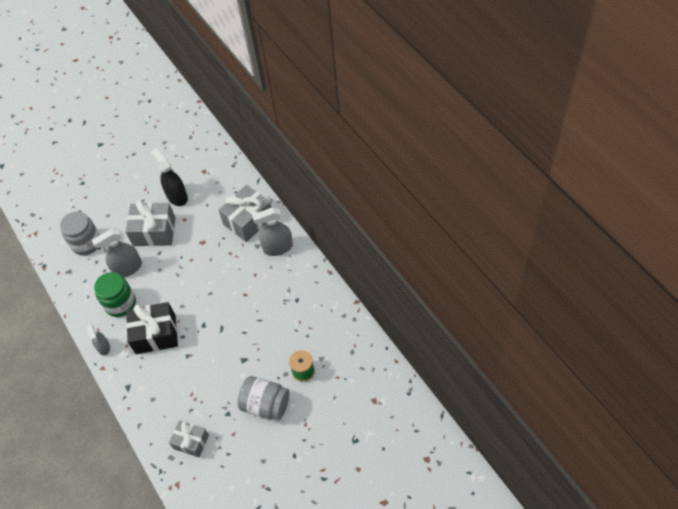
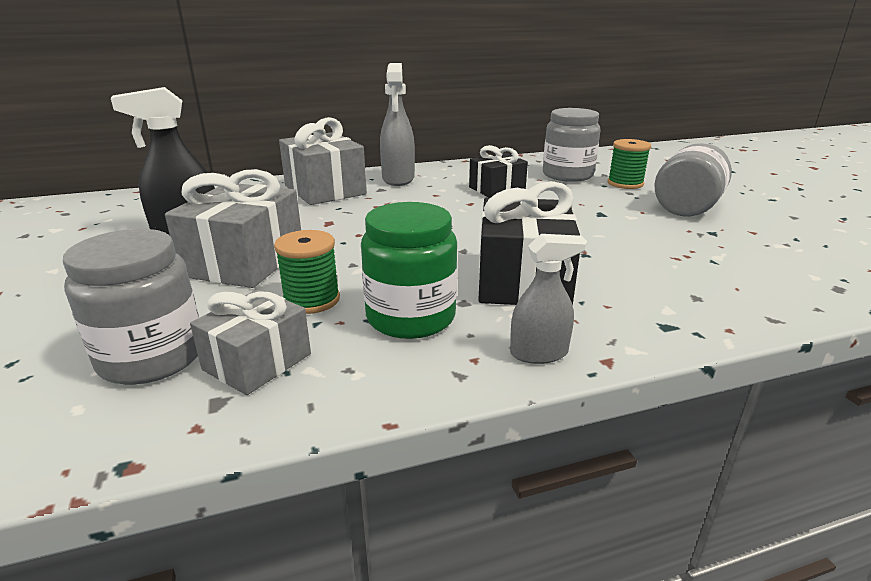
camera: 80 degrees left, 30 degrees down
(127, 268) = (311, 300): grey spray bottle -> green spool
(191, 442) = (788, 266): grey gift -> grey gift (257, 362)
(272, 302) = (497, 189): none -> black gift
(312, 337) = (567, 175): none -> grey jar

